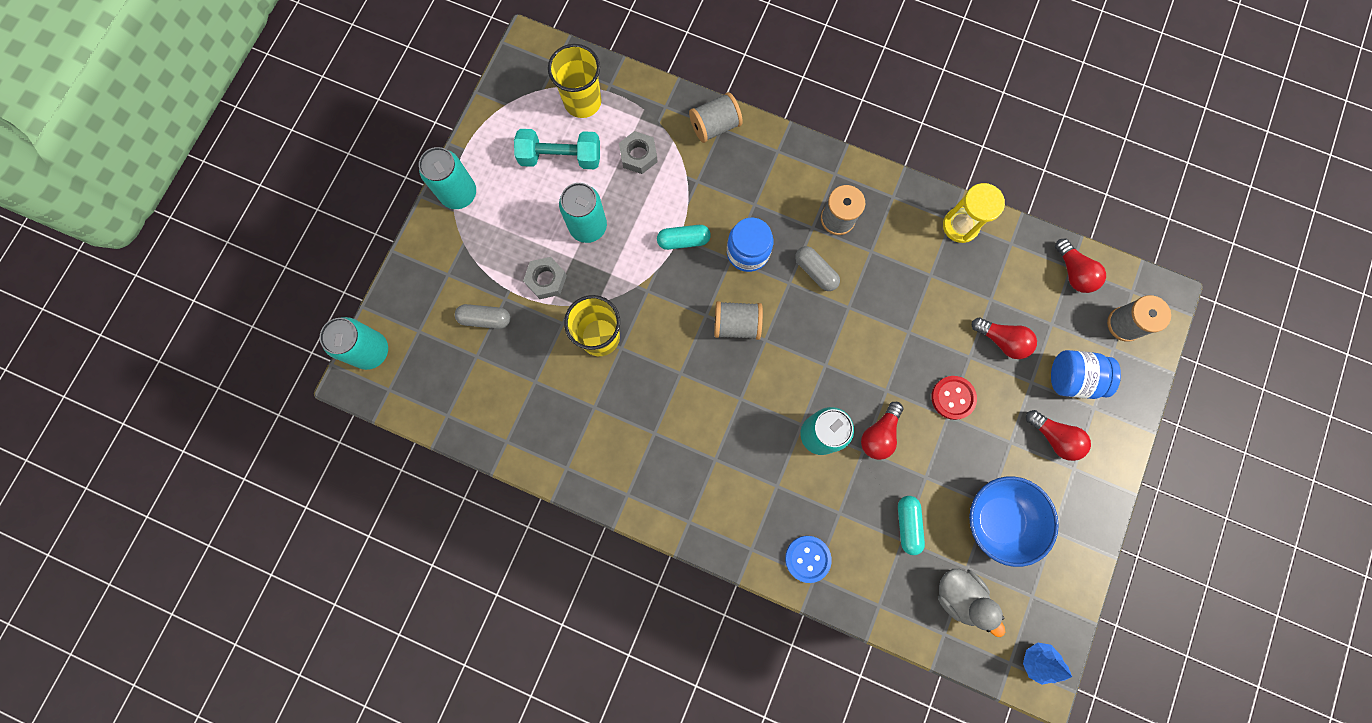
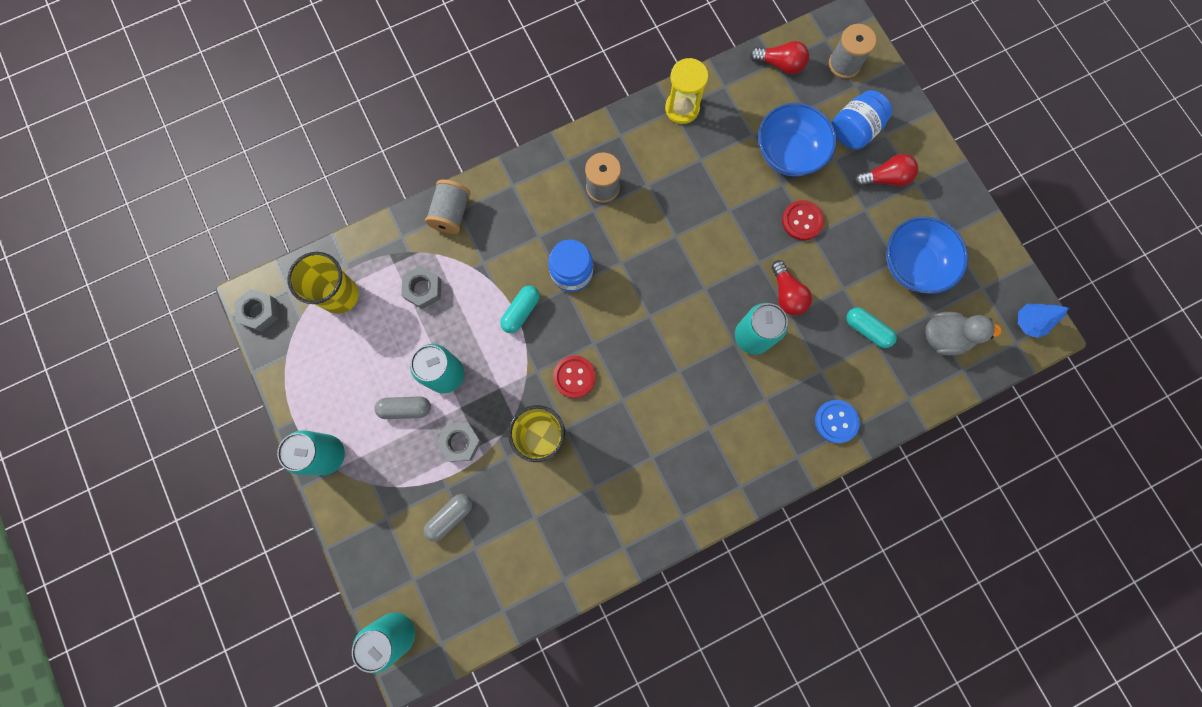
camera: 50 degrees left, 0 degrees up
(523, 58) = (259, 311): none -> grey nut
(560, 157) = (370, 349): turquoise dumbbell -> none
(667, 322) = (574, 377): none -> red button
(736, 324) = (620, 327): grey spool -> none
(815, 271) = (629, 236): grey capsule -> grey capsule (405, 408)
(1001, 340) = (788, 153): red light bulb -> blue bowl

